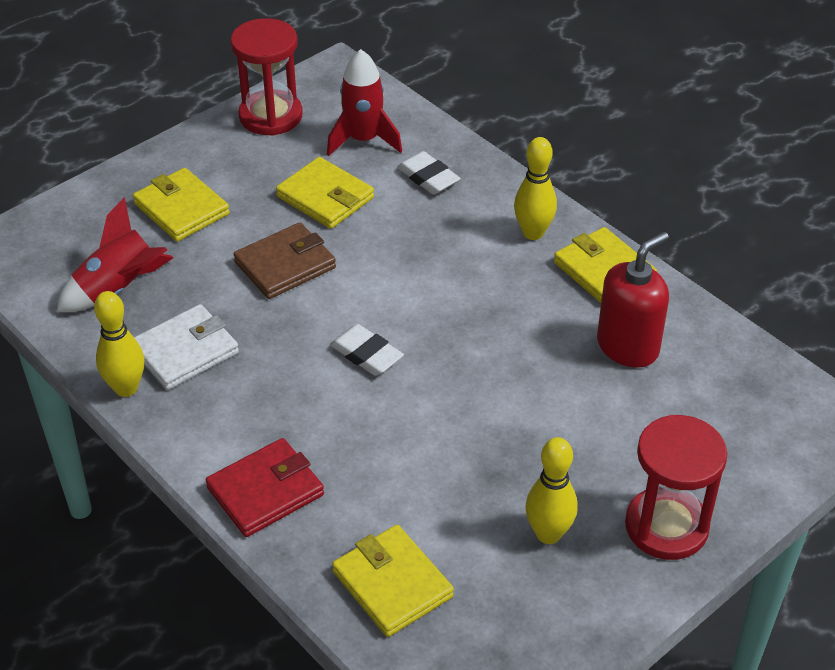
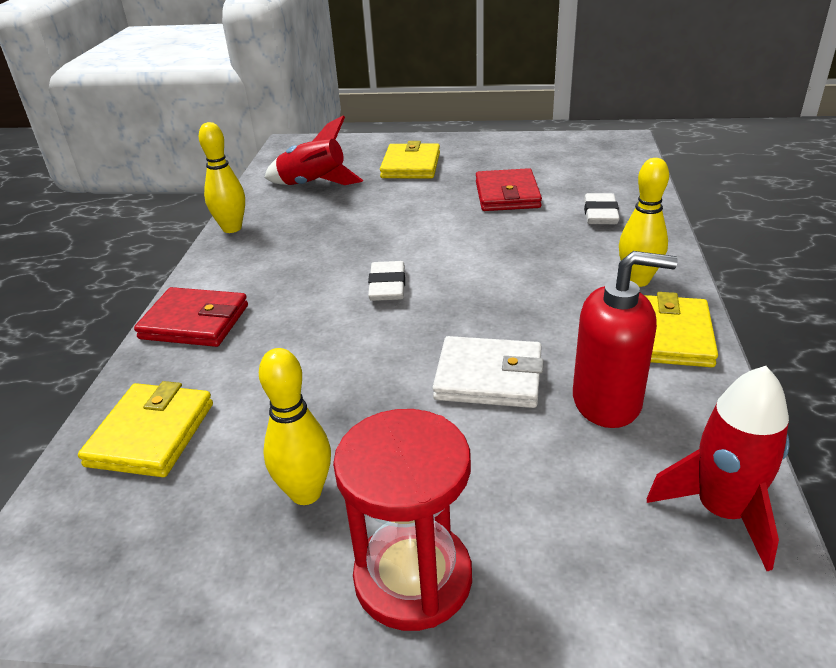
camera: 50 degrees right, 10 degrees down
(185, 351) = (291, 228): white wallet -> white wallet (488, 377)
(270, 116) = (539, 146): red hourglass -> none
(285, 265) = (421, 215): brown wallet -> none
(325, 197) = (507, 195): yellow wallet -> red wallet
(363, 140) = (584, 178): red rocket -> red rocket (721, 511)

